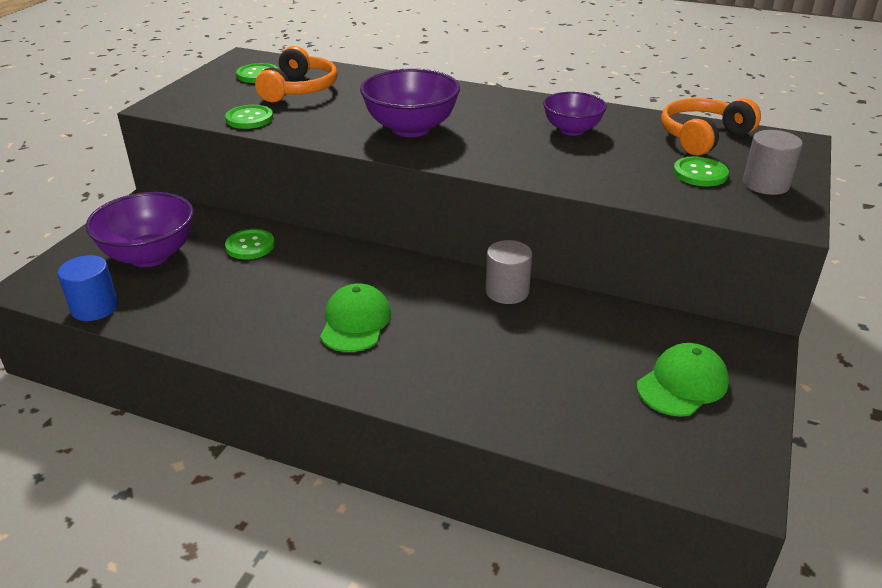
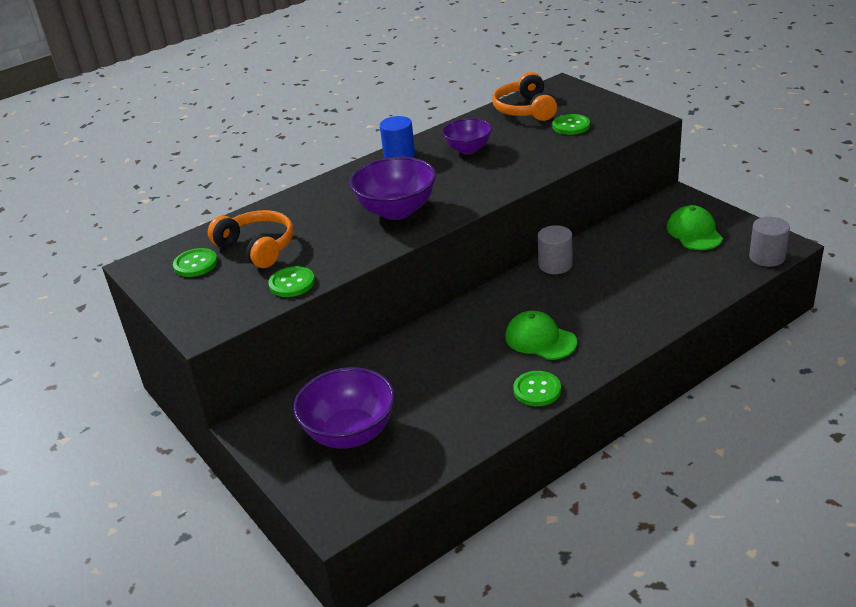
camera: 55 degrees left, 0 degrees up
(94, 308) = (409, 477): blue cylinder -> blue cylinder (399, 154)
(250, 246) = (387, 371): green button -> green button (537, 390)
(765, 184) = (602, 111): grey cylinder -> grey cylinder (767, 257)

